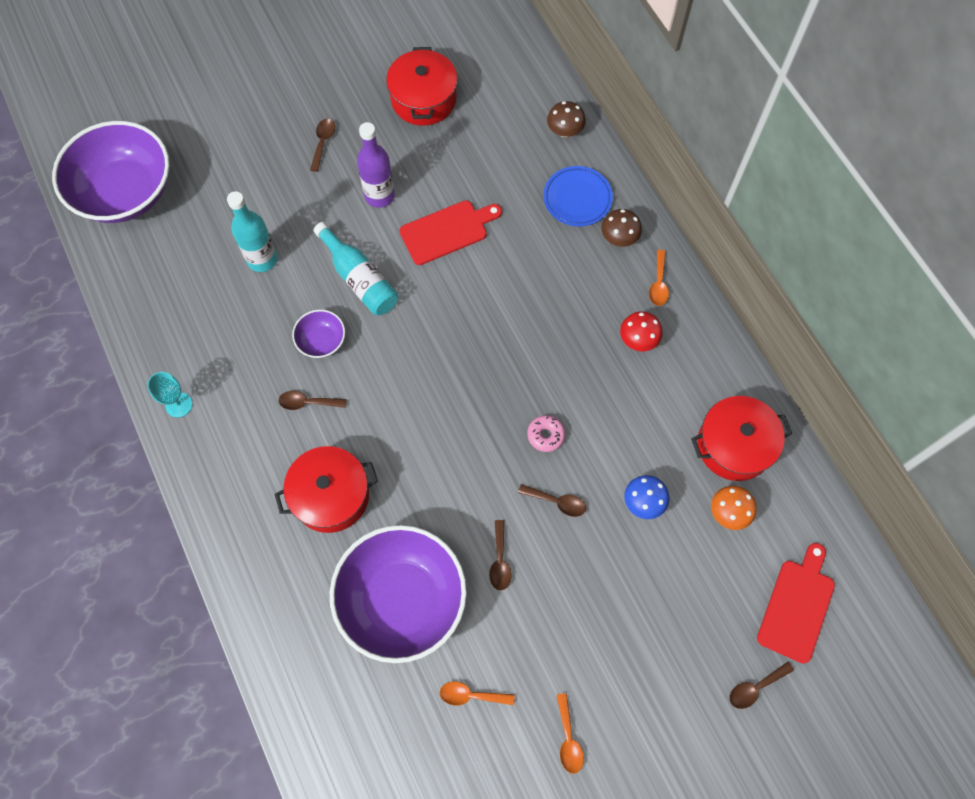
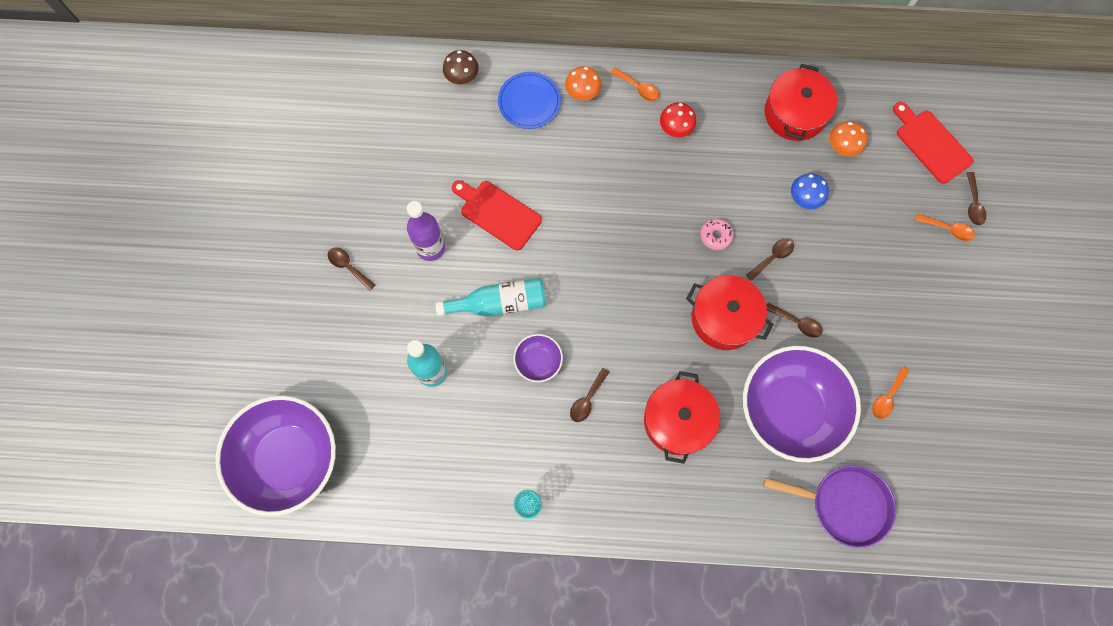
camera: 60 degrees left, 5 degrees up
(329, 705) = (844, 504): none -> purple pan
(423, 99) = (359, 165): red pot -> red pot (724, 318)
(447, 231) = (497, 213): red cutting board -> red cutting board turned 60 degrees counterclockwise
(568, 739) = (950, 346): orange spoon -> orange spoon (948, 229)
(619, 238) = (582, 92): brown mushroom -> orange mushroom

